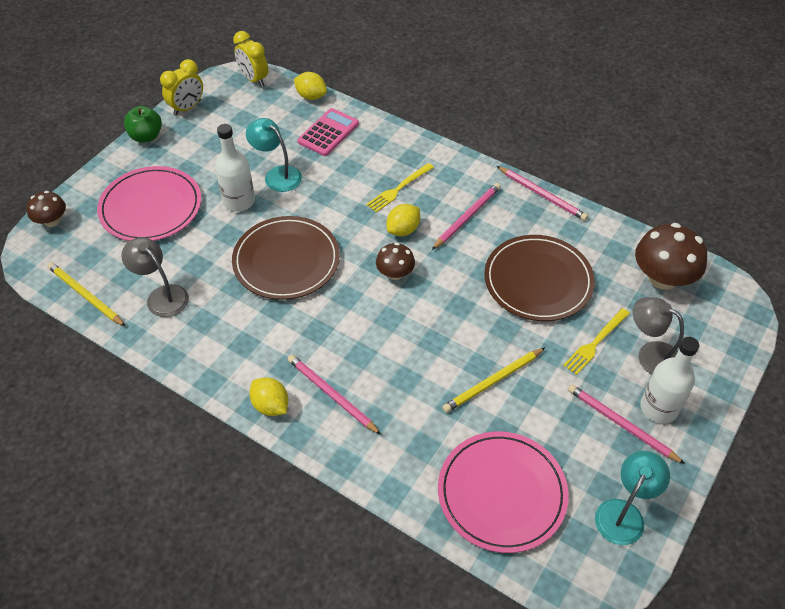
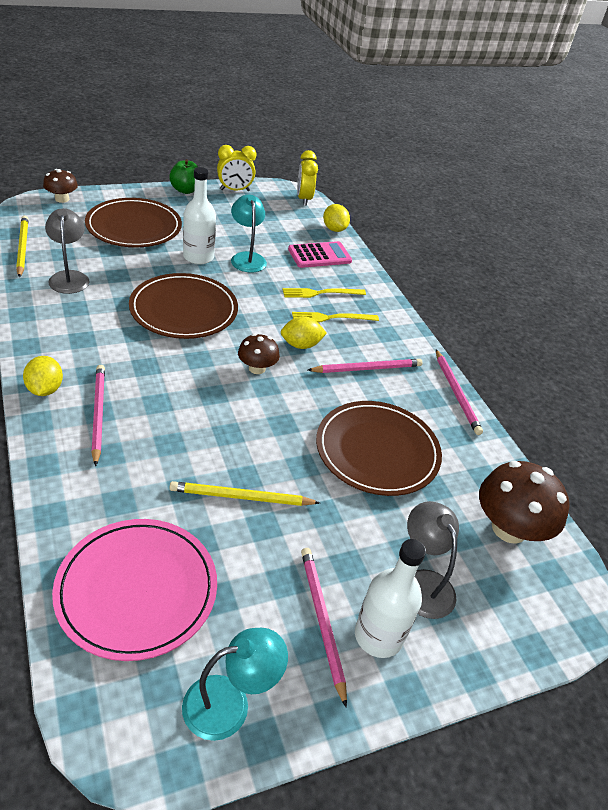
camera: 30 degrees right, 10 degrees down
(151, 207) = (134, 227): pink plate -> brown plate
(595, 343) = (376, 534): yellow fork -> yellow fork (321, 293)

